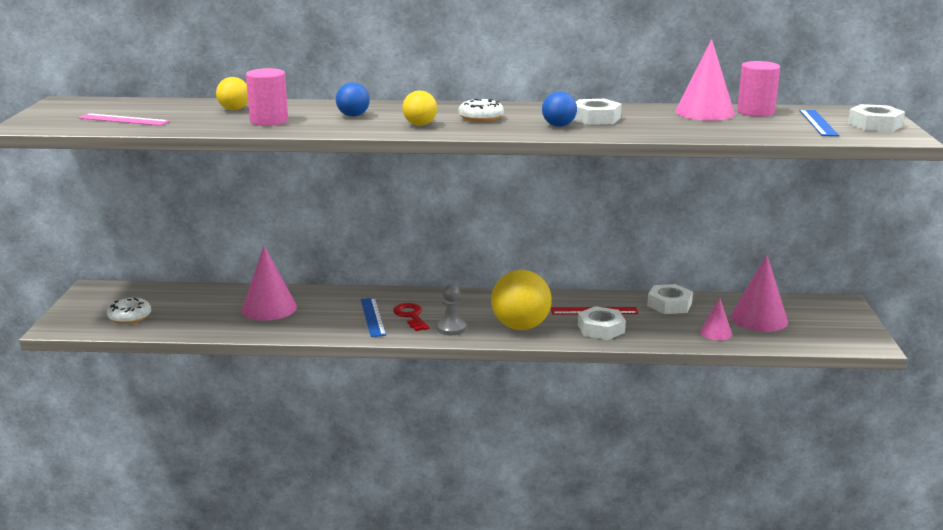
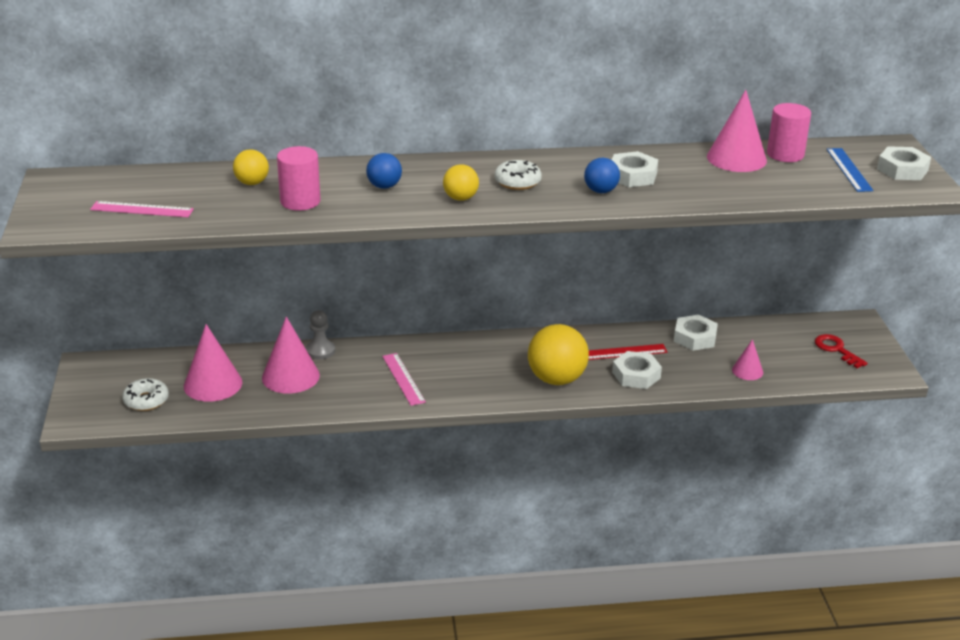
camera: 10 degrees left, 10 degrees up
(373, 317) = (403, 379): blue ruler -> pink ruler
(411, 316) = (442, 374): red key -> red key (836, 350)
(451, 328) = (488, 387): grey pawn -> grey pawn (320, 351)
(759, 319) = (784, 349): pink cone -> pink cone (213, 384)

